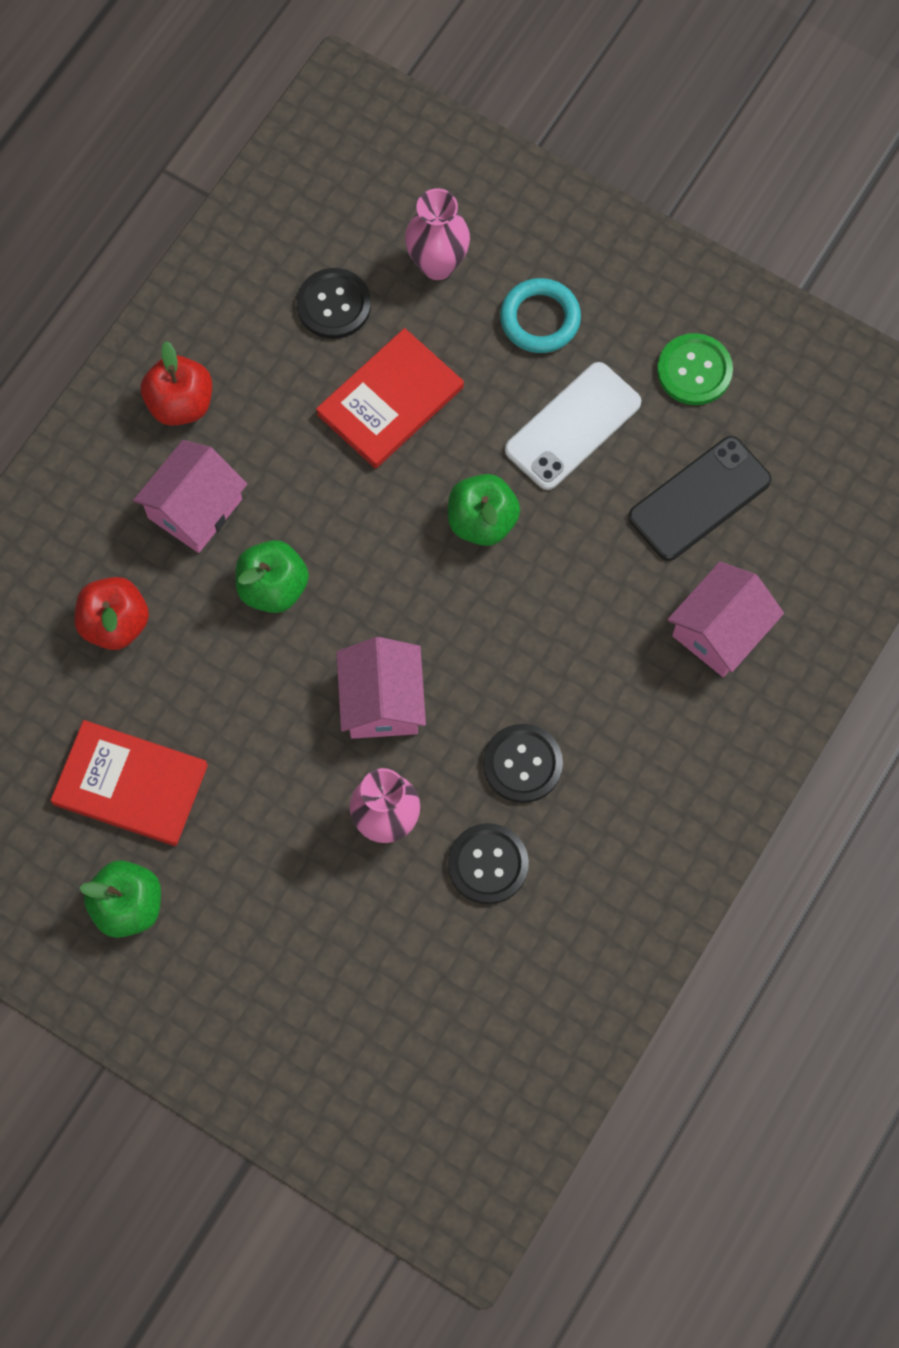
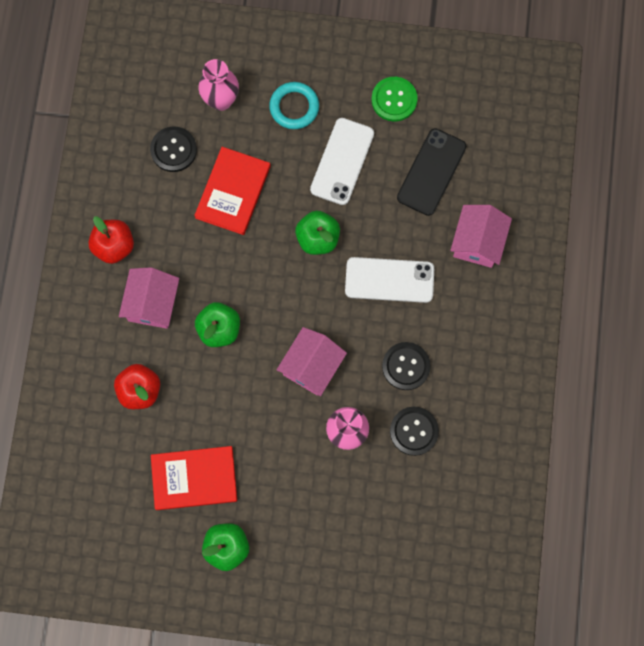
camera: 25 degrees left, 5 degrees up
(382, 701) = (311, 366): pink house -> pink house turned 60 degrees clockwise
(559, 627) = (389, 280): none -> white phone

